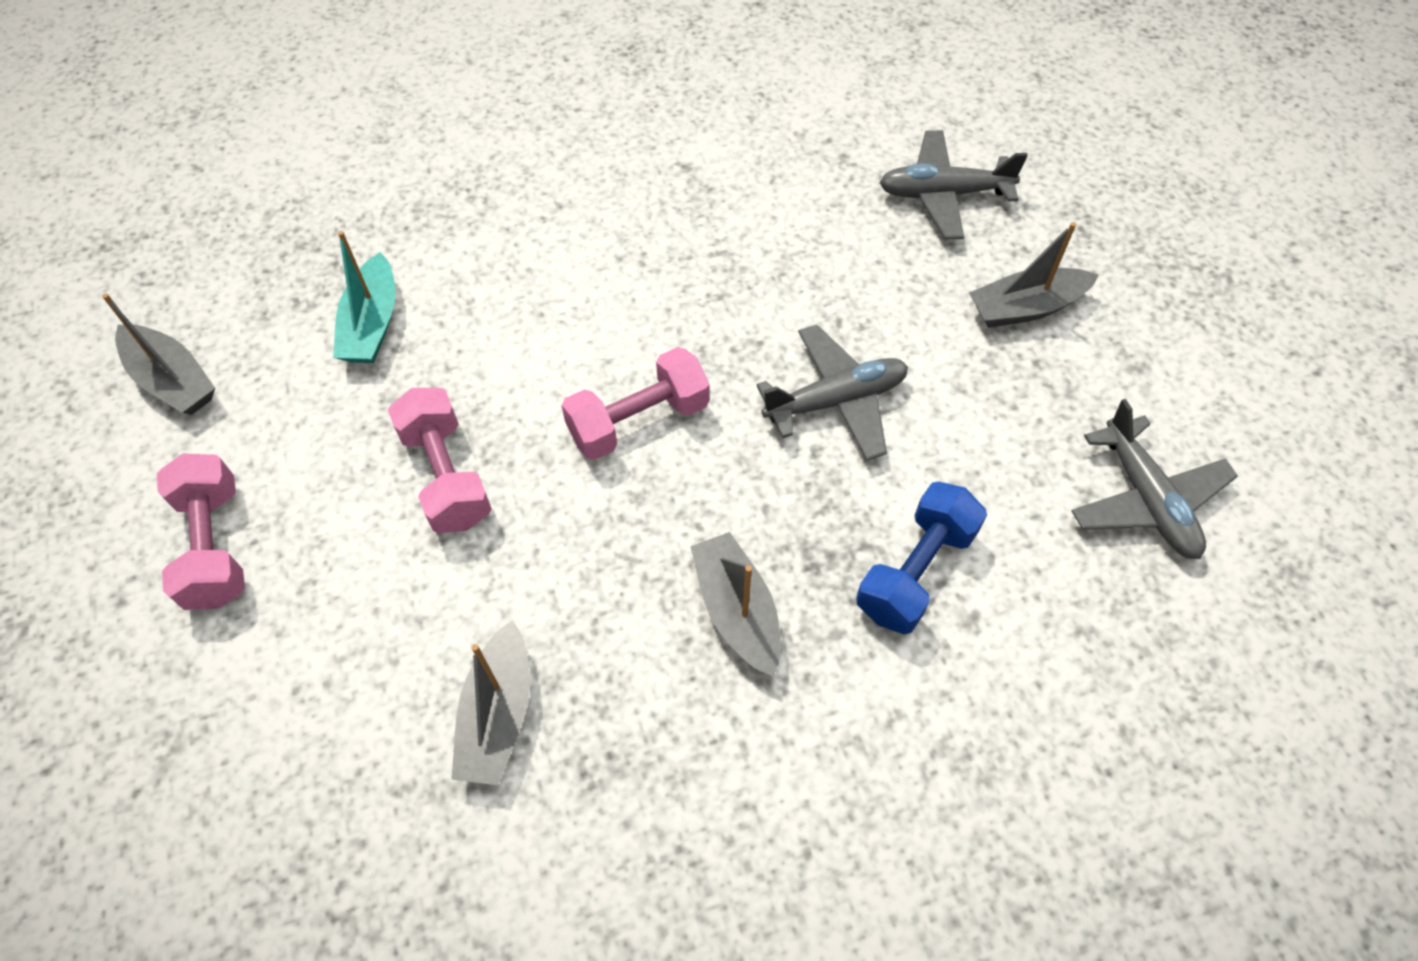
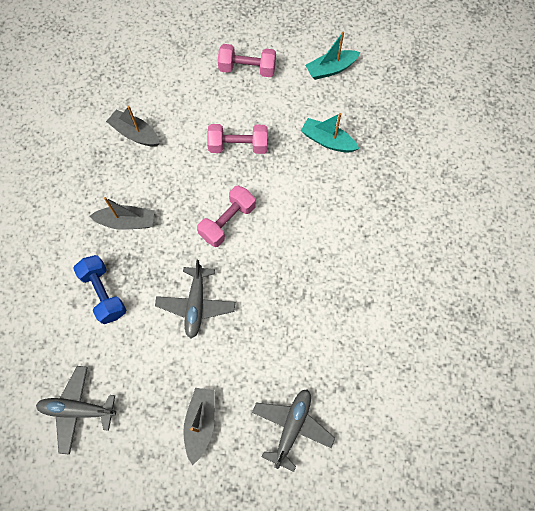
camera: 115 degrees right, 10 degrees up
(172, 380) = (331, 69): grey boat -> turquoise boat
(638, 421) = (227, 222): pink dumbbell -> pink dumbbell turned 45 degrees clockwise

